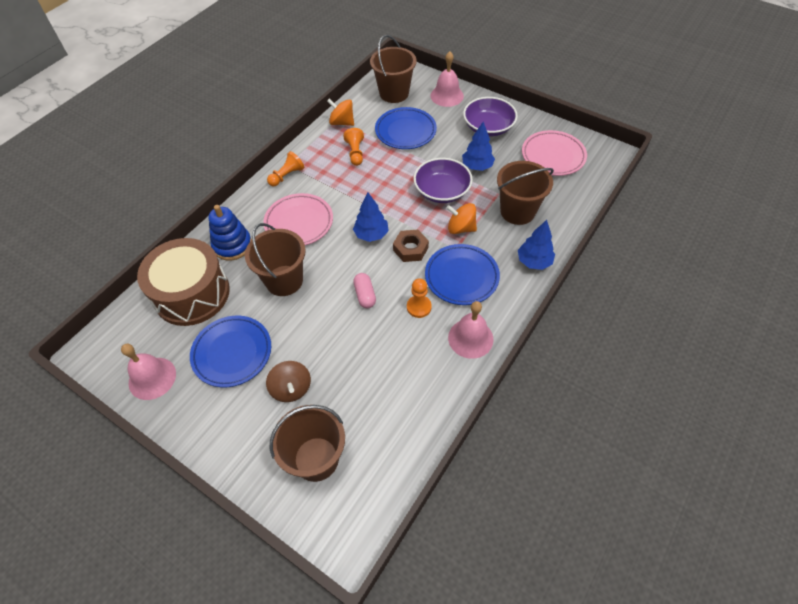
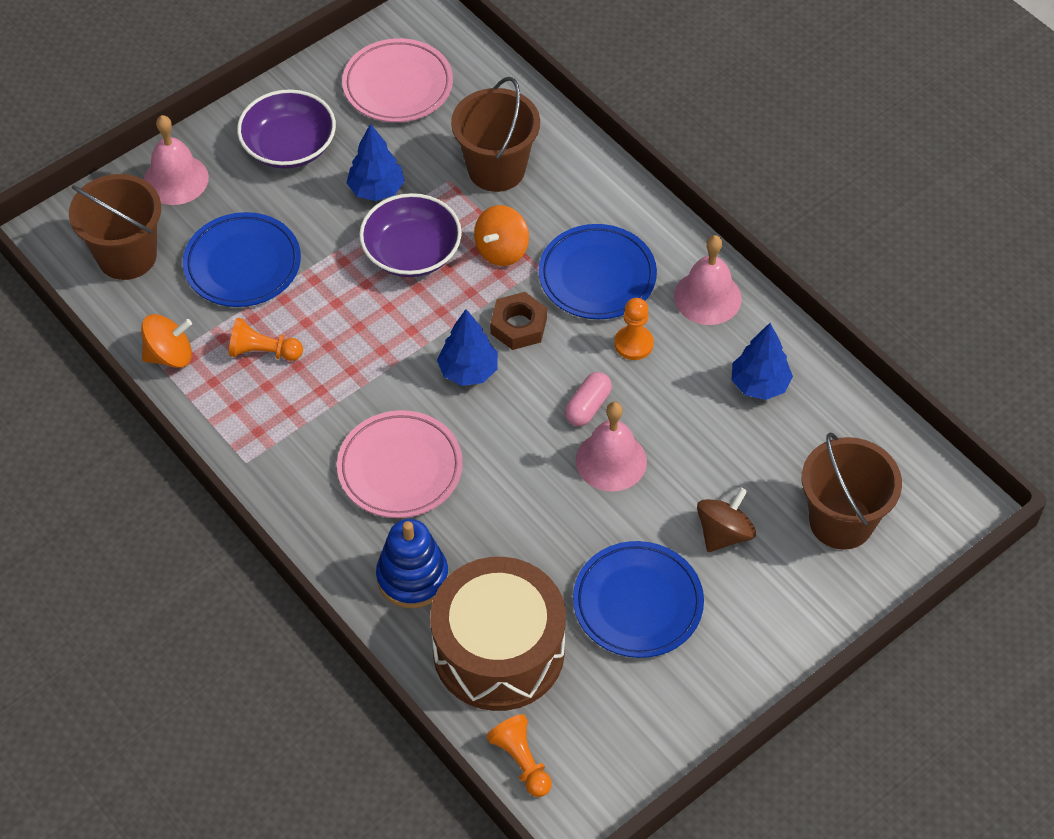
camera: 75 degrees left, 0 degrees up
(152, 378) = (649, 721): pink bell -> pink bell (611, 461)
(284, 280) = (519, 511): brown bucket -> none
(287, 176) = (275, 468): orange pawn -> orange pawn (521, 761)
(291, 388) = (724, 533): brown spinning top -> brown spinning top turned 45 degrees counterclockwise
(342, 122) = (169, 355): orange spinning top -> orange spinning top turned 150 degrees counterclockwise
(365, 295) = (588, 406): pink capsule -> pink capsule turned 60 degrees counterclockwise
(534, 262) = (601, 182): blue tree -> blue tree (759, 385)

